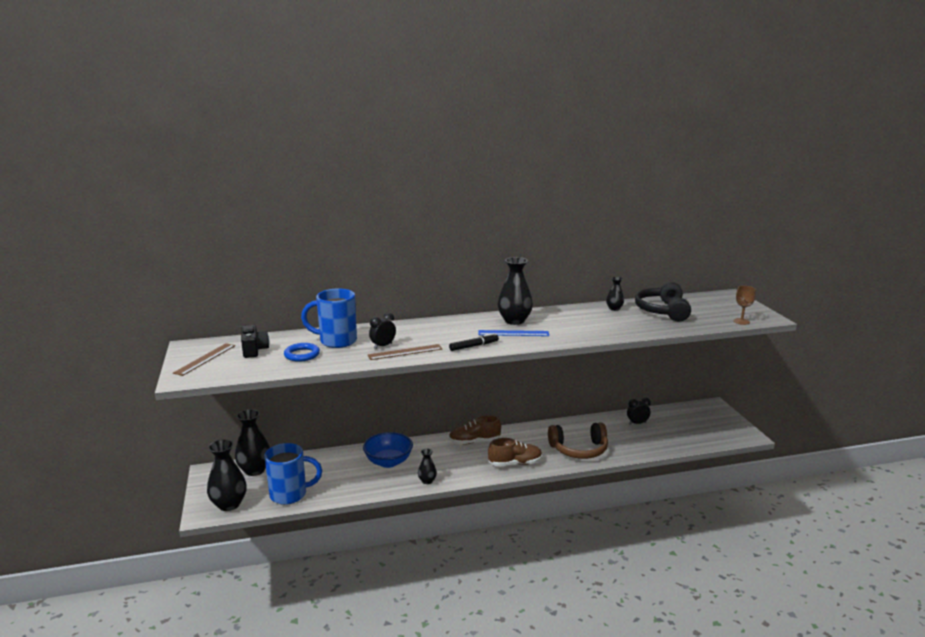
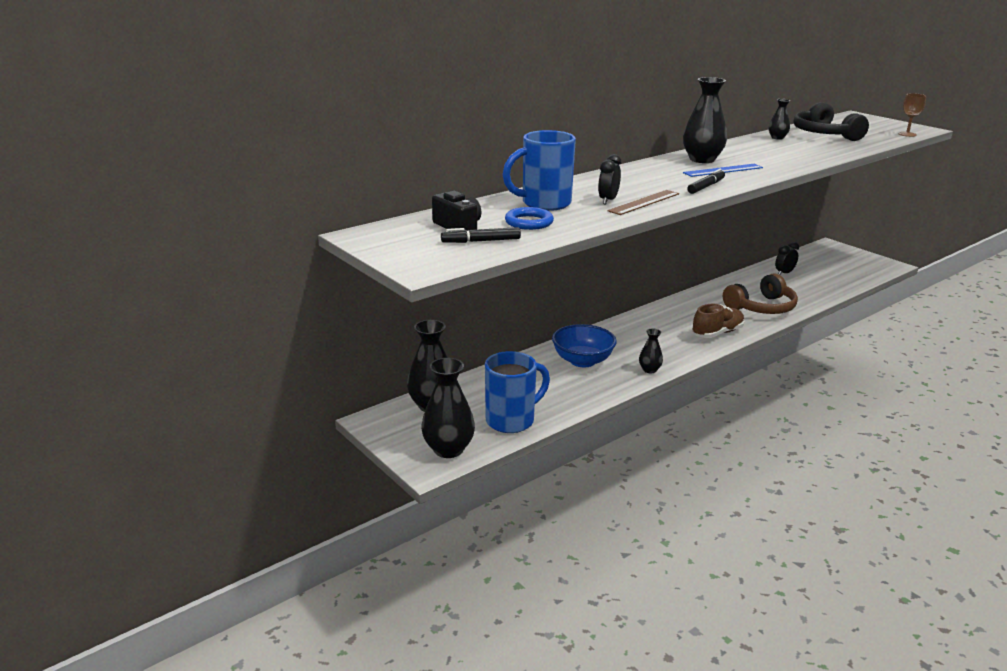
camera: 25 degrees left, 5 degrees up
(205, 359) = (411, 245): brown ruler -> none
(249, 364) = (481, 241): none -> black marker
(474, 442) = (649, 322): brown shoe -> none

